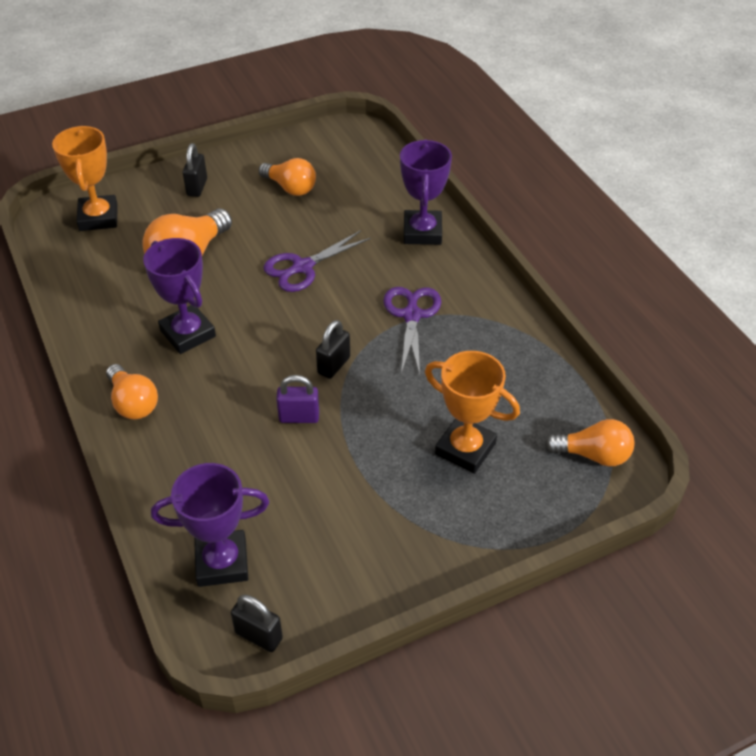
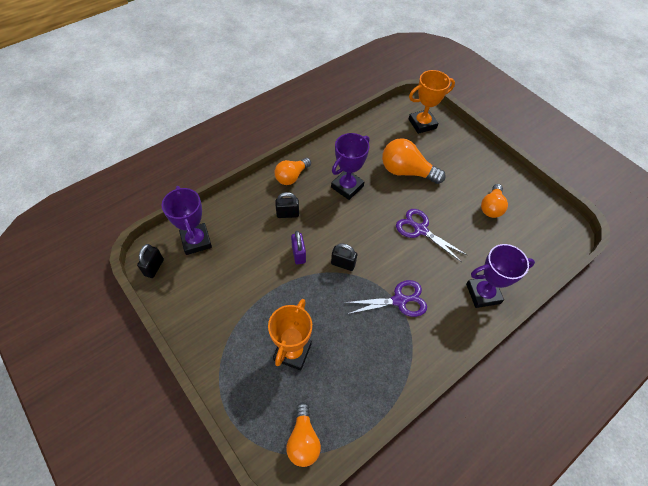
camera: 75 degrees right, 10 degrees up
(197, 187) = (468, 160): black padlock -> black padlock (287, 214)

